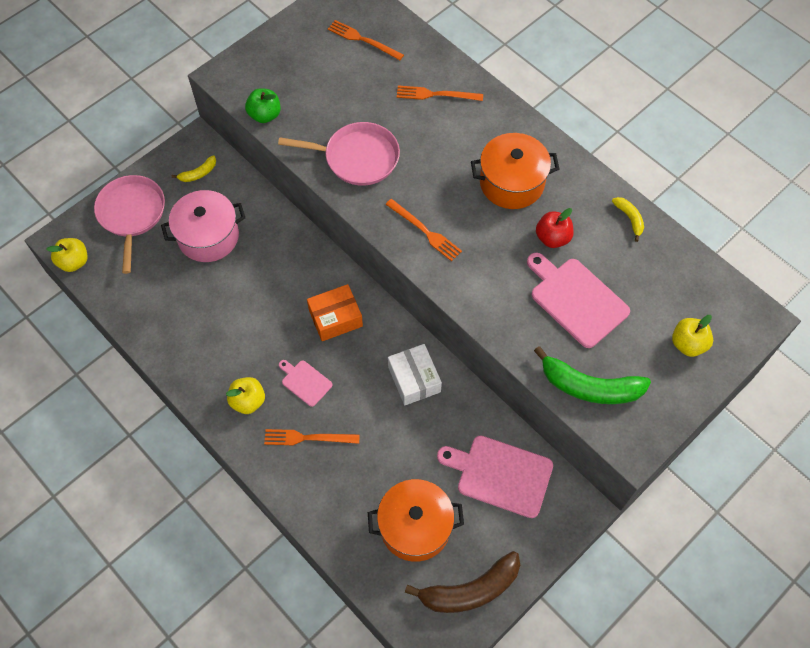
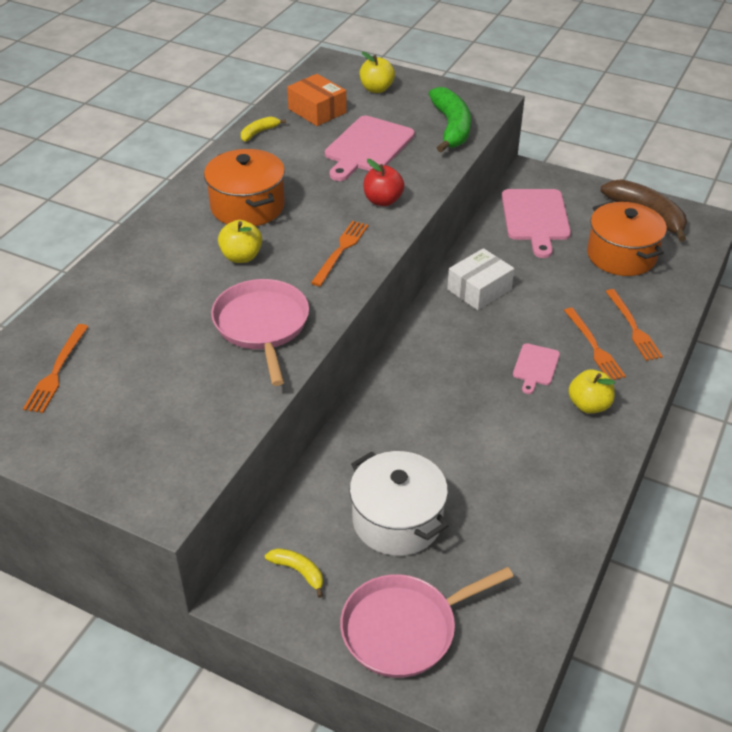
camera: 110 degrees left, 20 degrees down
(74, 262) = (520, 670): yellow apple -> yellow apple (241, 257)
(208, 236) = (397, 520): pink pot -> white pot
(265, 115) = (225, 432): green apple -> none
(335, 318) = (445, 364): orange box -> orange box (317, 111)
(436, 94) = (138, 285): orange fork -> orange fork (633, 327)
(552, 238) = (305, 170): red apple -> red apple (383, 201)

